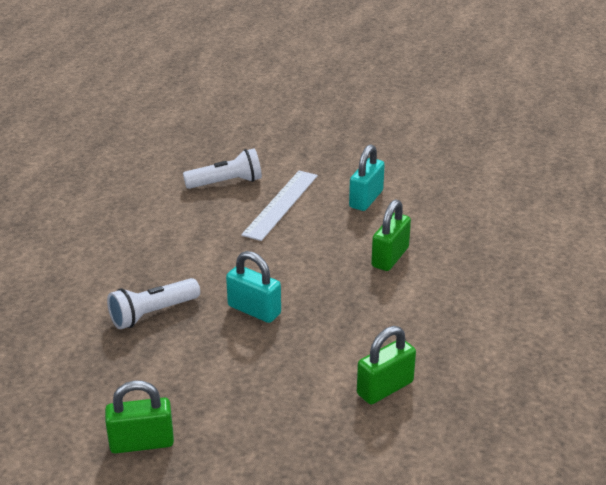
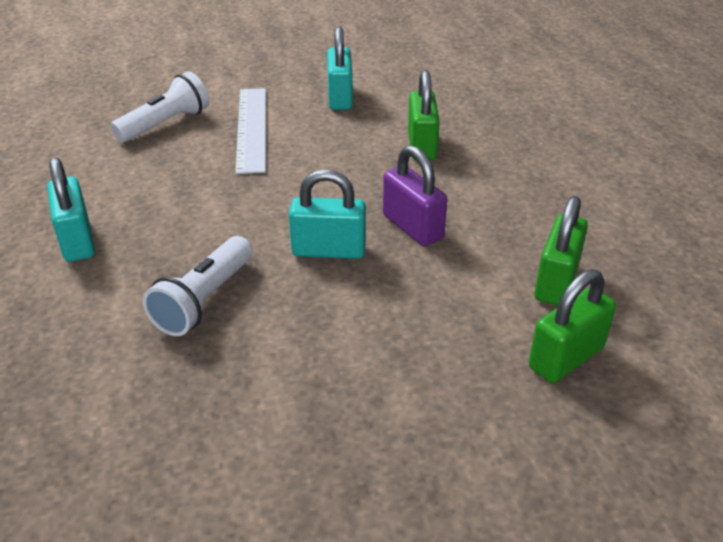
camera: 30 degrees left, 5 degrees up
(110, 248) = (77, 241): none -> turquoise padlock
(142, 442) = (340, 477): green padlock -> green padlock (566, 357)
(324, 315) = (412, 227): none -> purple padlock

